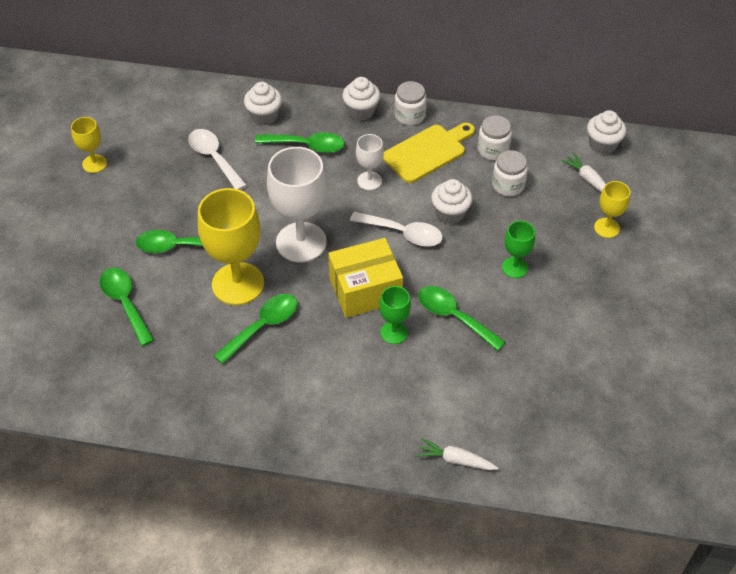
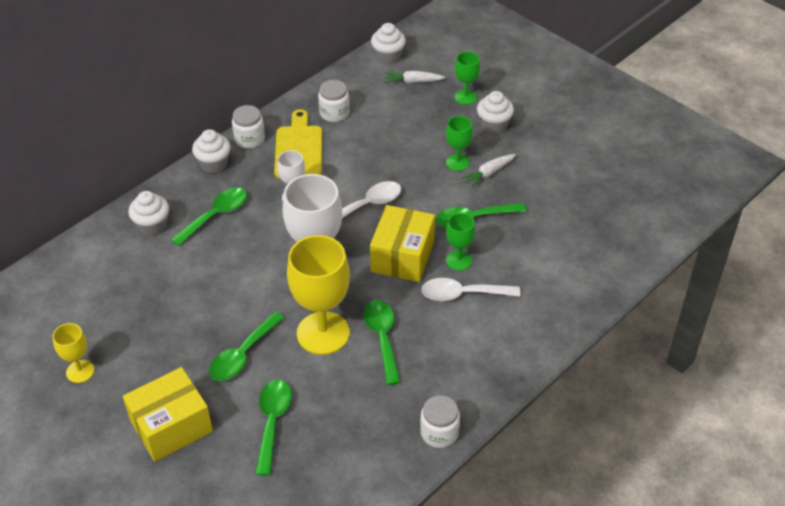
camera: 55 degrees left, 5 degrees down
(81, 245) = (171, 426): none -> yellow box
(125, 303) = (272, 422): green spoon -> green spoon turned 90 degrees clockwise
(214, 158) = (165, 282): white spoon -> white spoon (463, 294)
(450, 213) = (373, 169): white cupcake -> white cupcake (494, 125)
(455, 460) = (601, 286): white carrot -> white carrot (488, 173)
(508, 185) = (377, 124): white jar -> white jar (439, 433)
(606, 228) = (465, 97): yellow goblet -> green goblet

